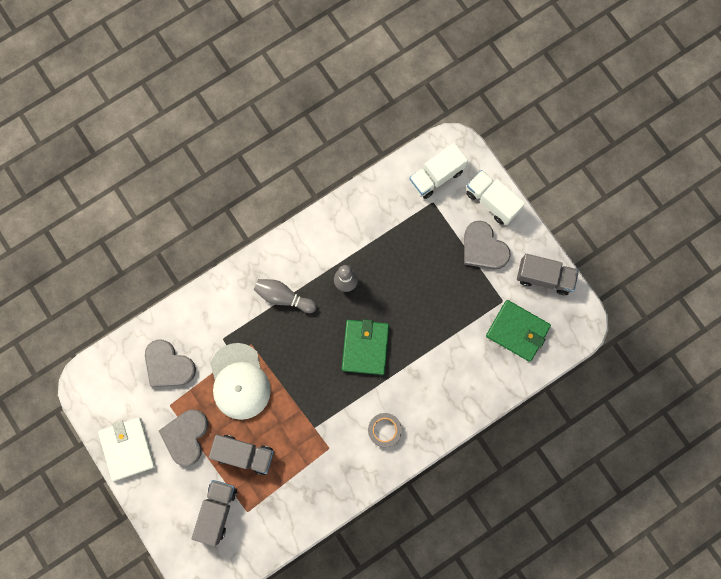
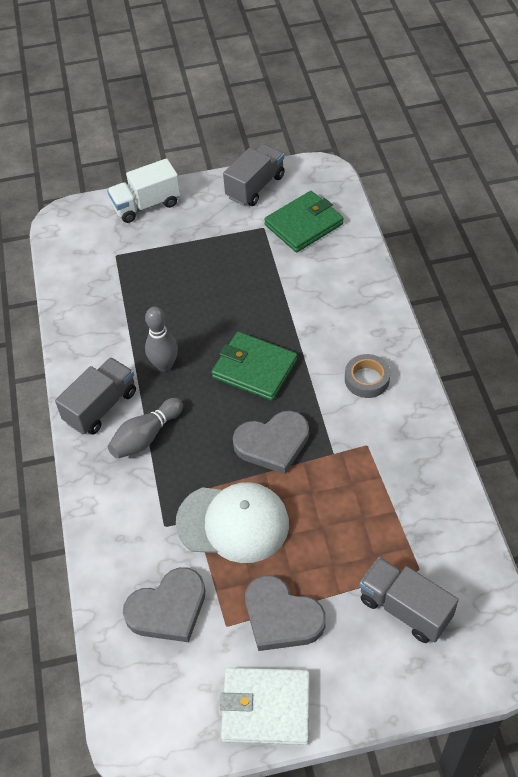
camera: 65 degrees left, 25 degrees down
(244, 454) = (336, 548): grey truck -> grey truck (101, 406)
(436, 176) = (88, 244): white truck -> none
(483, 248) = (194, 227): grey heart -> grey heart (273, 444)

